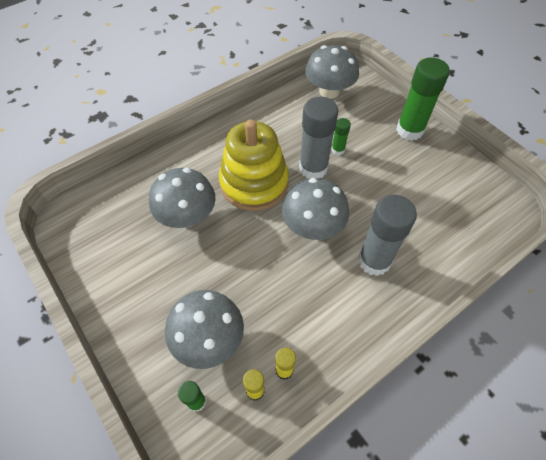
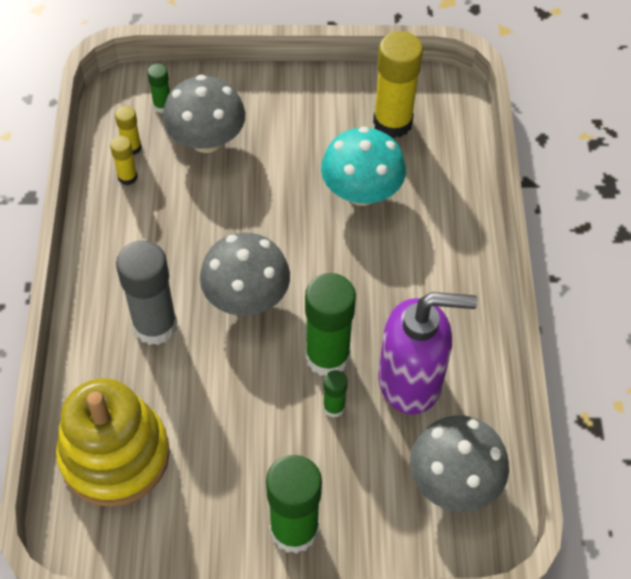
camera: 125 degrees right, 0 degrees up
(114, 233) = (392, 122): none -> yellow glue stick
(187, 216) = (361, 192): grey mushroom -> turquoise mushroom
(254, 183) = (356, 279): yellow stacking toy -> yellow stacking toy (115, 455)
(294, 129) = (411, 381): none -> purple soap dispenser
(313, 168) = (327, 357): grey glue stick -> green glue stick

